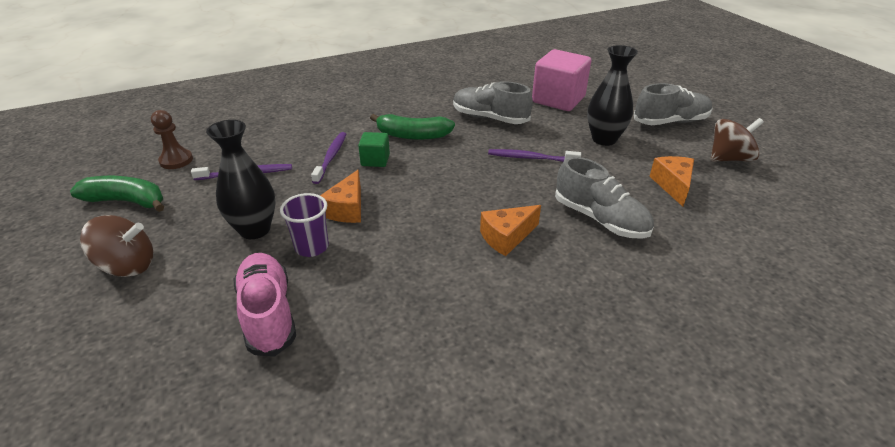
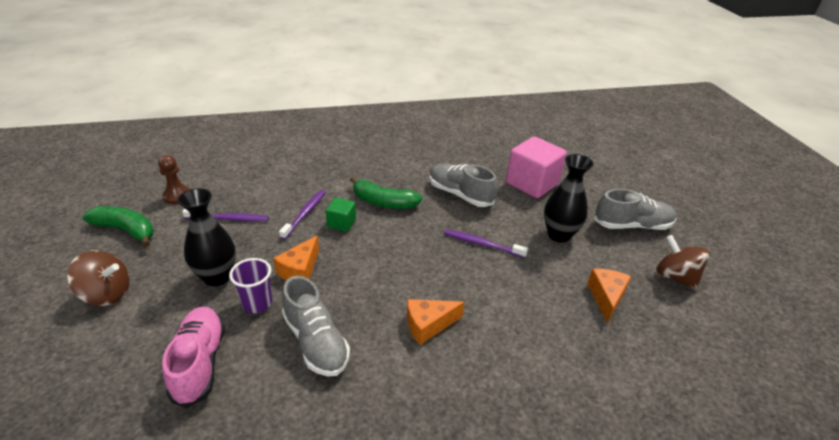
camera: 10 degrees right, 0 degrees up
(600, 219) = (521, 322): grey shoe -> grey shoe (316, 342)
(729, 158) = (675, 277): brown spinning top -> brown spinning top turned 120 degrees counterclockwise

